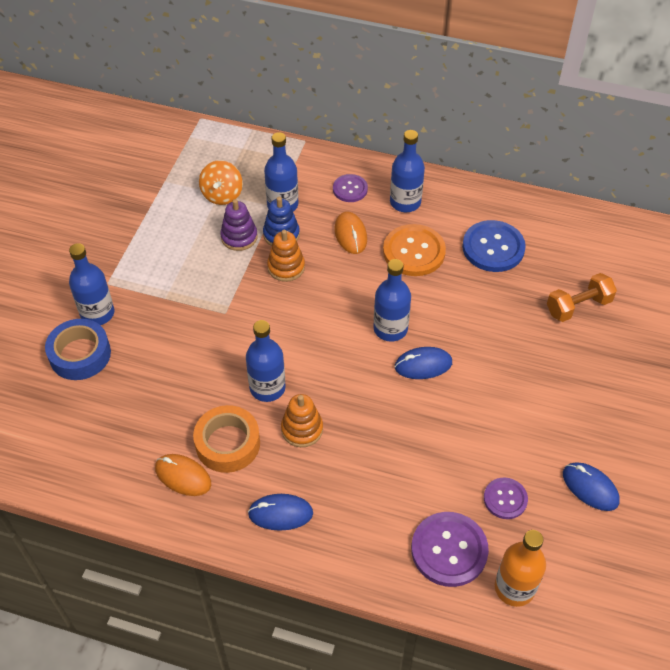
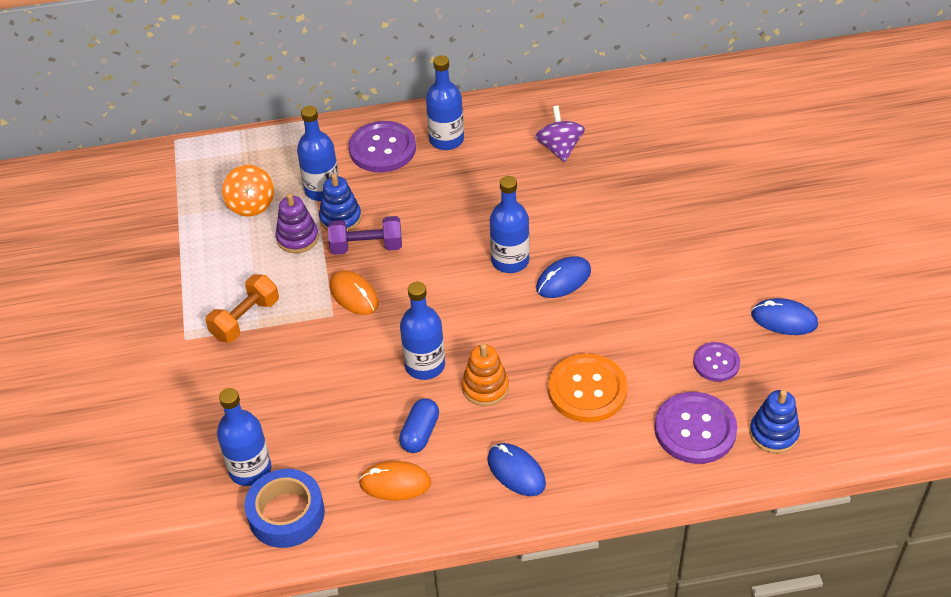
camera: 25 degrees left, 5 degrees down
(80, 354) = (203, 419): blue tape -> blue tape (286, 514)
(97, 313) = (195, 372): blue bottle -> blue bottle (250, 469)
(228, 443) = (420, 433): orange tape -> blue capsule
(280, 513) = (516, 472): blue mouse -> blue mouse turned 75 degrees clockwise
(286, 267) = (366, 247): orange stacking toy -> purple dumbbell
(350, 189) = (382, 149): purple button -> purple button, size x1.70
(350, 235) = (412, 191): orange mouse -> orange mouse (354, 295)
(414, 252) = (485, 182): orange button -> orange button (587, 390)
(493, 248) = (559, 148): blue button -> purple spinning top
(514, 588) = (773, 434): orange bottle -> blue stacking toy
(578, 306) = (672, 169): orange dumbbell -> orange dumbbell (245, 319)

